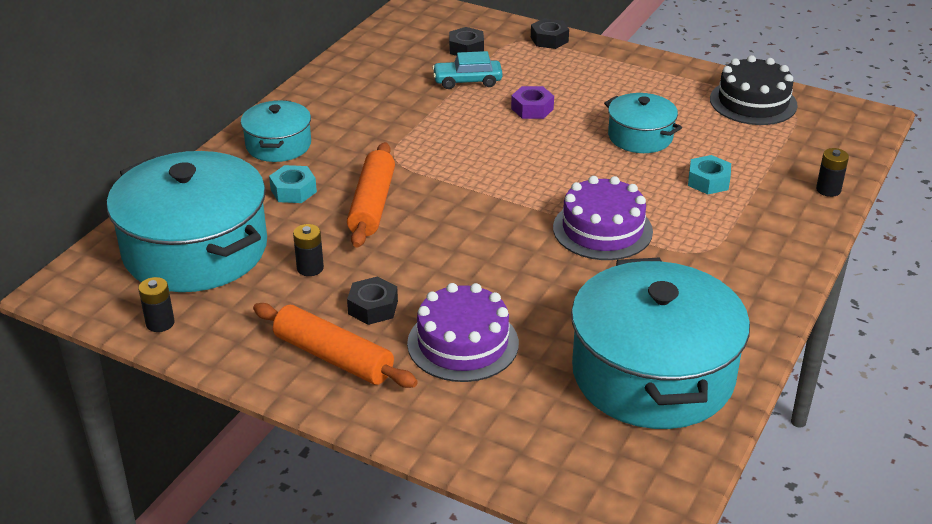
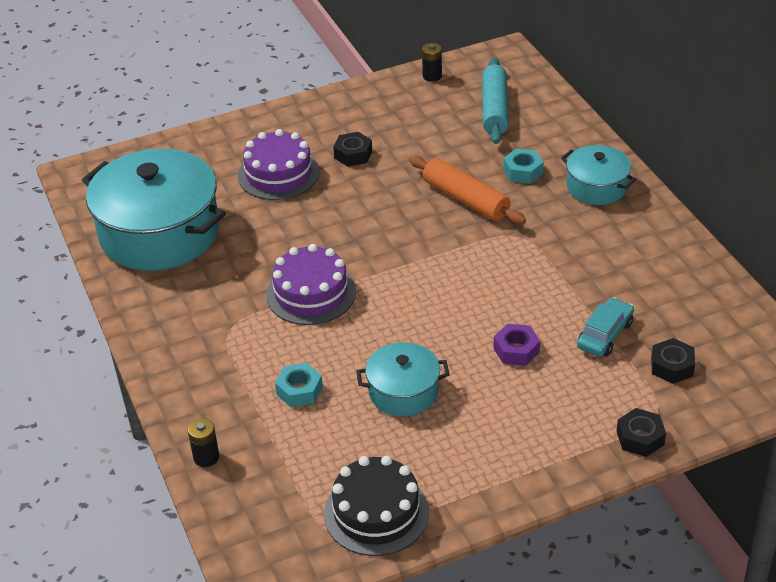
camera: 130 degrees right, 5 degrees up
(195, 250) = (494, 109): turquoise pot -> turquoise rolling pin
(310, 268) = (422, 146): black battery -> none
(333, 357) = (327, 123): orange rolling pin -> none

